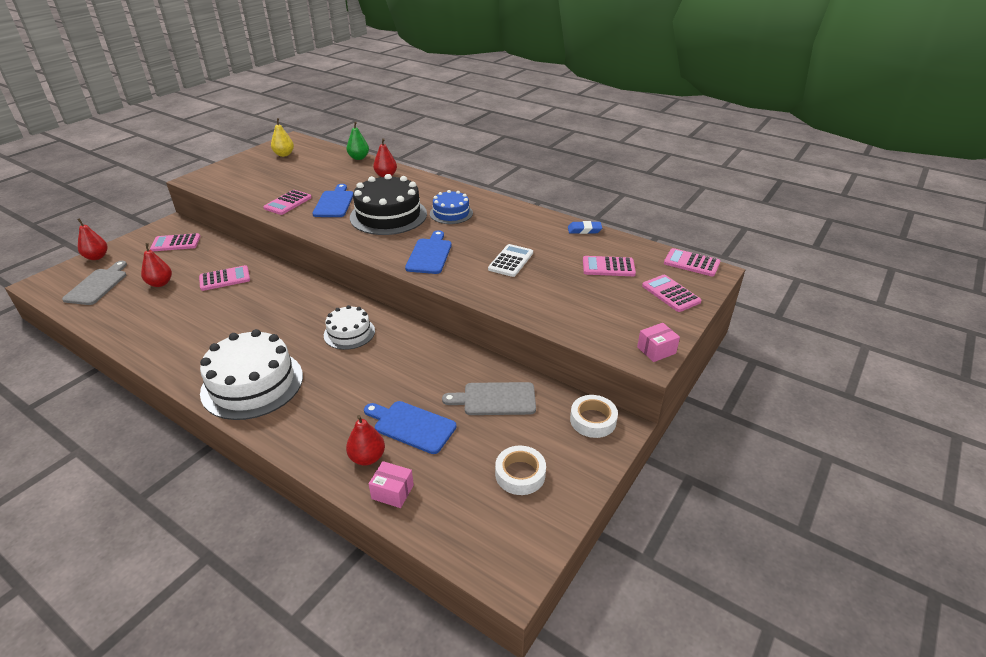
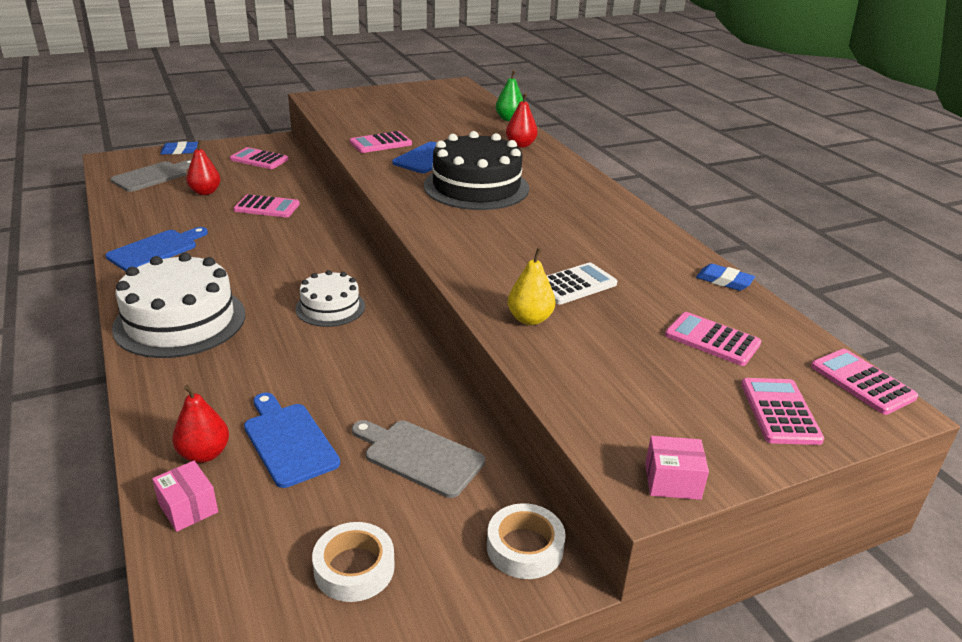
camera: 30 degrees right, 5 degrees down
(97, 257) = (180, 151): red pear -> blue eraser
(284, 154) = (431, 96): yellow pear -> yellow pear (530, 319)
(429, 254) = (478, 243): blue cutting board -> blue cutting board (156, 250)
(451, 213) = (556, 206): blue cake -> none

